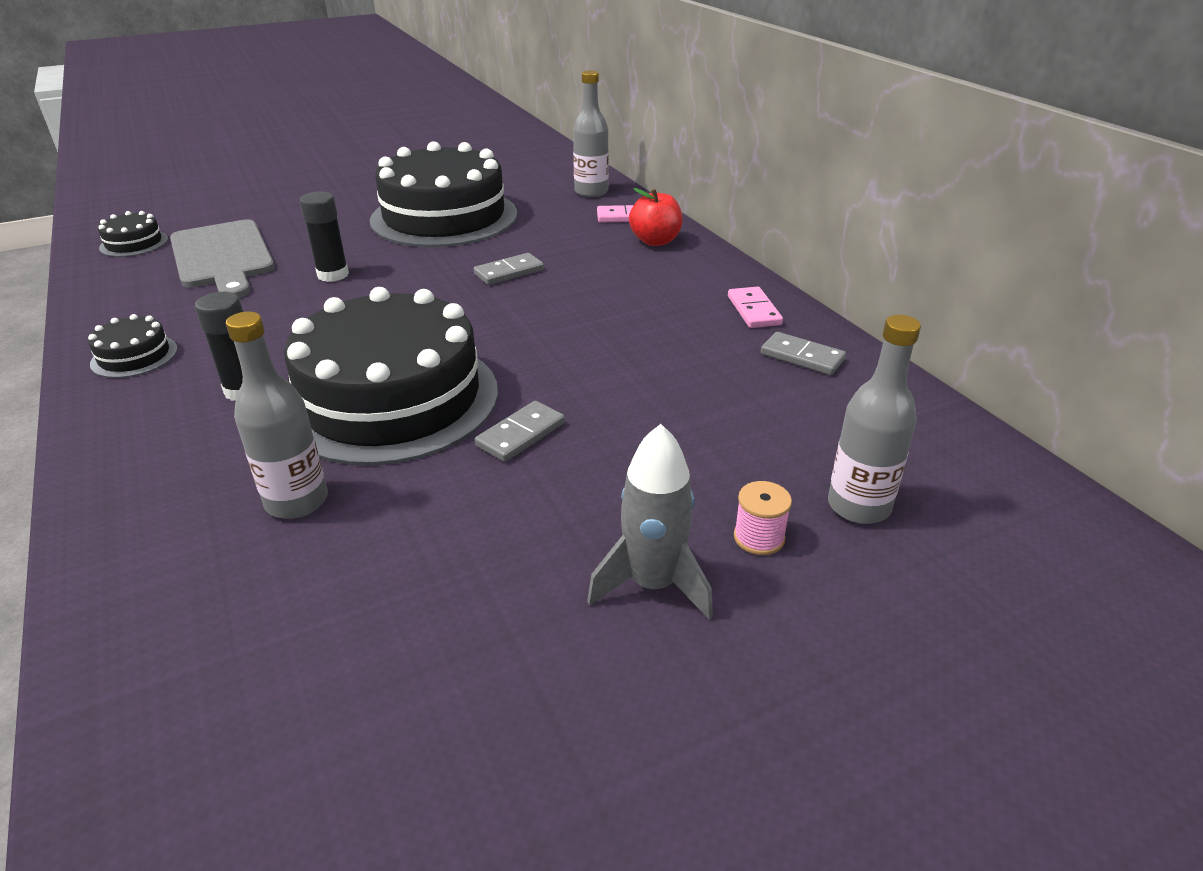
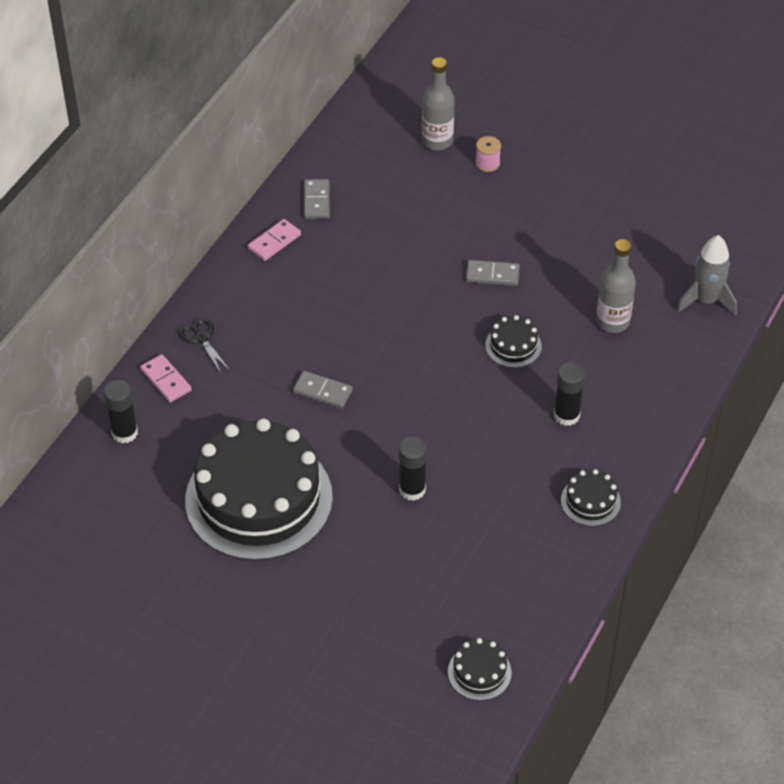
camera: 125 degrees left, 15 degrees up
(222, 257) = (446, 585): grey cutting board -> none
(391, 399) = (513, 346): black cake -> black cake, size x0.41
(591, 192) = (124, 433): grey bottle -> black glue stick
(652, 584) = (544, 182): grey rocket -> grey rocket (706, 300)
(655, 241) = (201, 338): red apple -> black scissors

